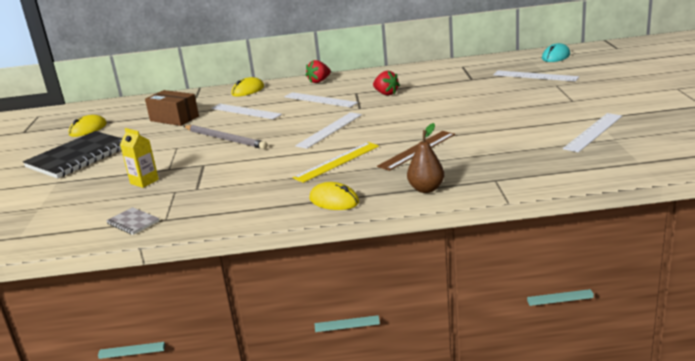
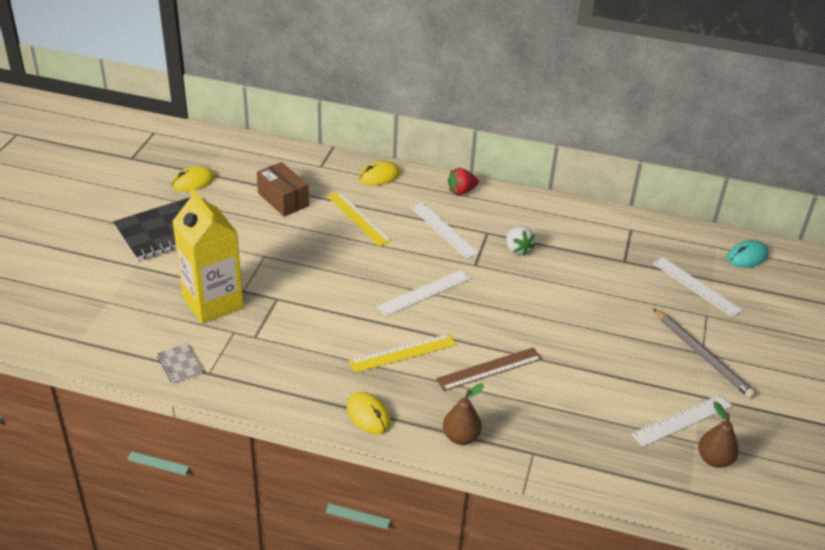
camera: 15 degrees right, 15 degrees up
(144, 181) = (213, 302): yellow carton -> yellow carton, size x2.17
(225, 139) = (316, 262): grey pencil -> grey pencil (702, 355)
(245, 111) = (358, 218): white ruler -> yellow ruler
(386, 94) = (517, 249): red strawberry -> white strawberry
(639, 142) = (714, 459): none -> brown pear

